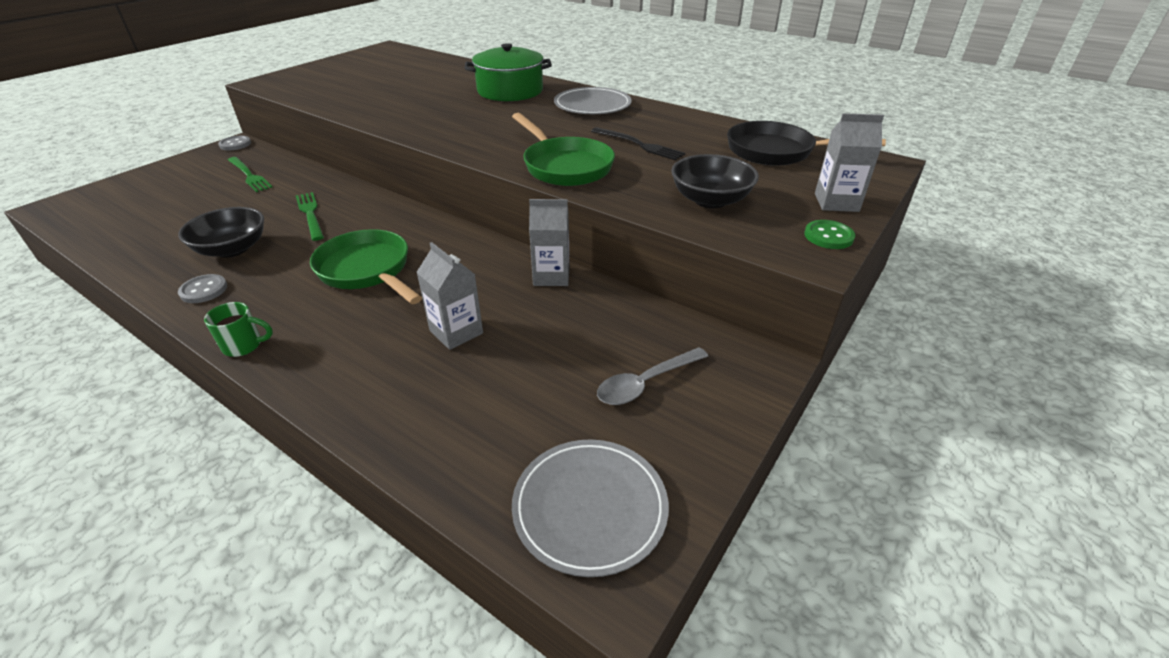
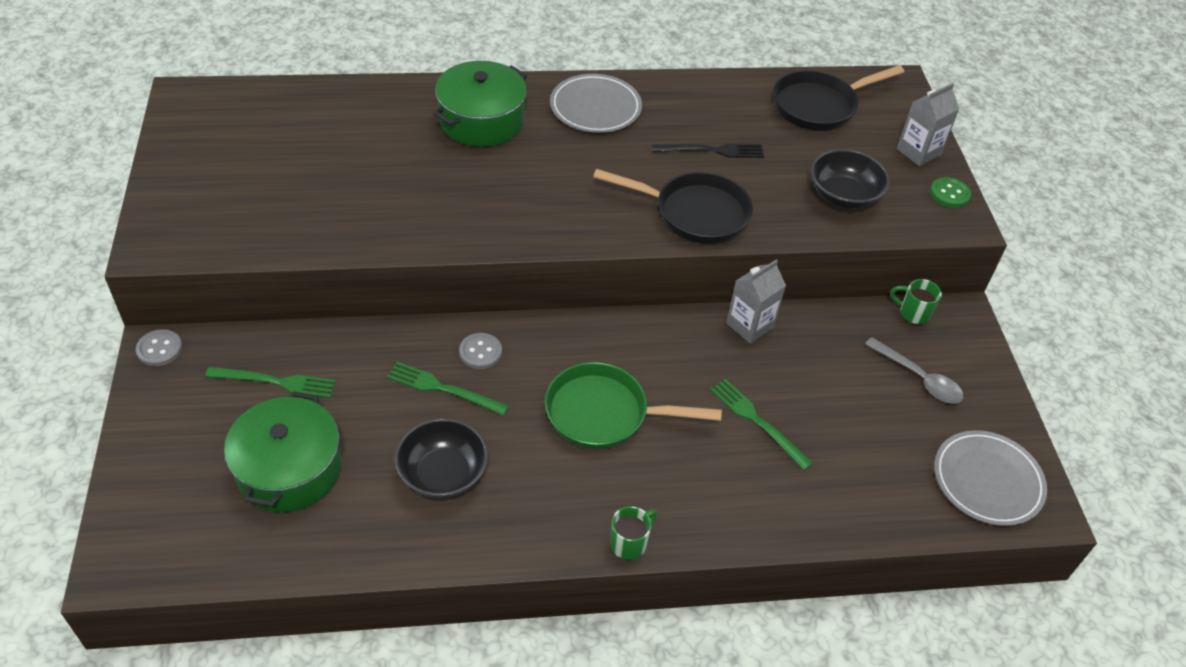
camera: 45 degrees left, 10 degrees up
(181, 209) = (289, 469): none -> green pot
(204, 290) = (500, 527): grey button -> grey button (480, 352)
(456, 332) = (757, 421): grey carton -> green fork
(564, 166) = (694, 213): green pan -> black pan
(645, 383) = (919, 378): grey spoon -> grey spoon turned 60 degrees counterclockwise
(713, 337) = (913, 313): none -> green mug

